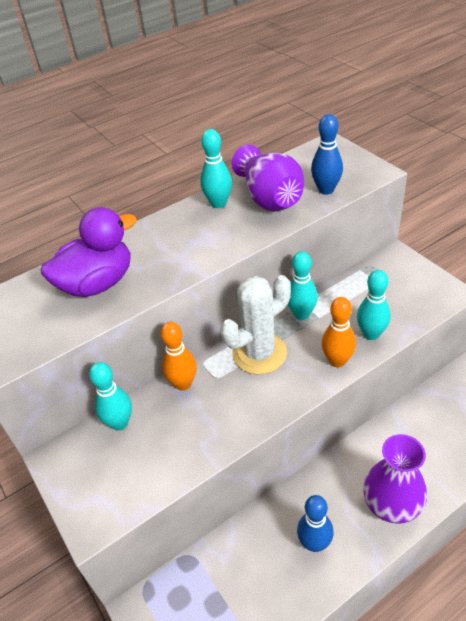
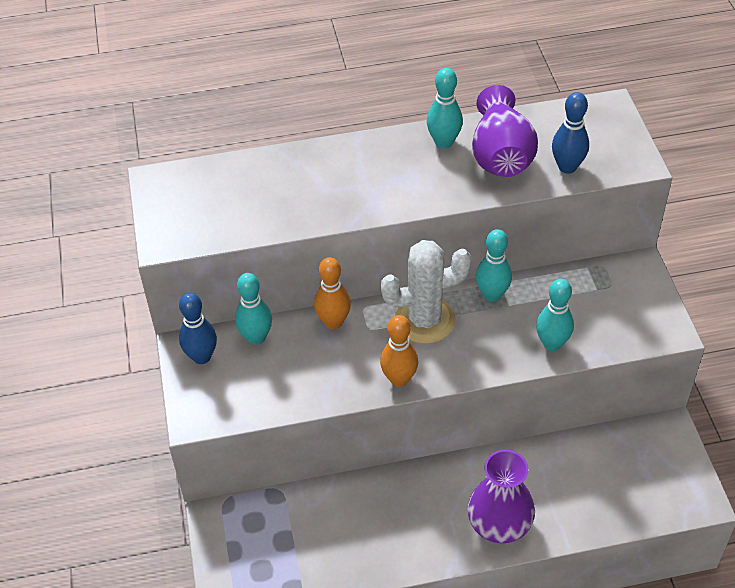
camera: 20 degrees right, 5 degrees up
(97, 284) = (280, 192): purple duck -> none
(314, 543) = (402, 528): blue bowling pin -> blue bowling pin (201, 357)
(337, 361) = (499, 358): orange bowling pin -> orange bowling pin (399, 379)

